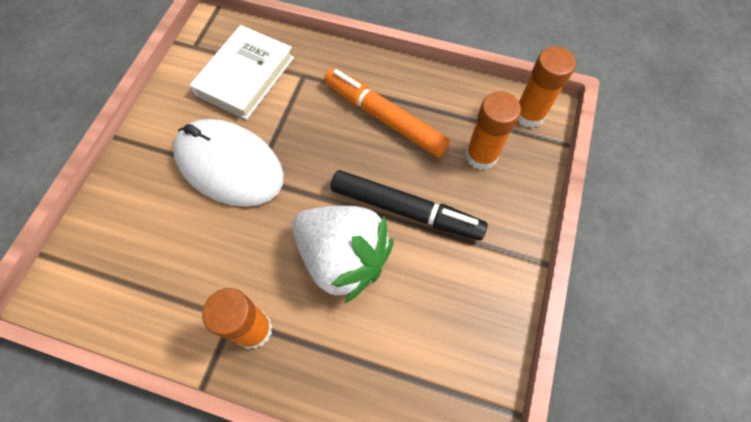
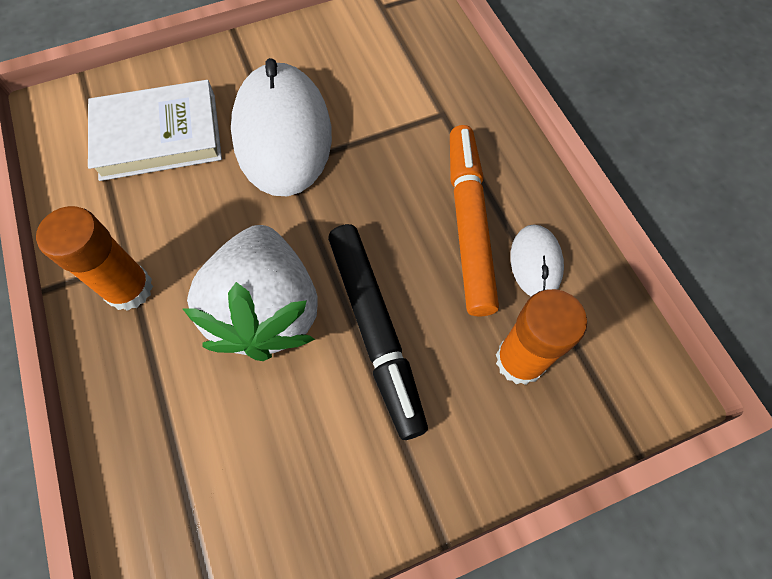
camera: 50 degrees right, 0 degrees up
(245, 76) = (392, 69): white book -> white book (159, 136)
(435, 106) = (535, 263): none -> white mouse
(529, 114) = (633, 375): orange glue stick -> none

